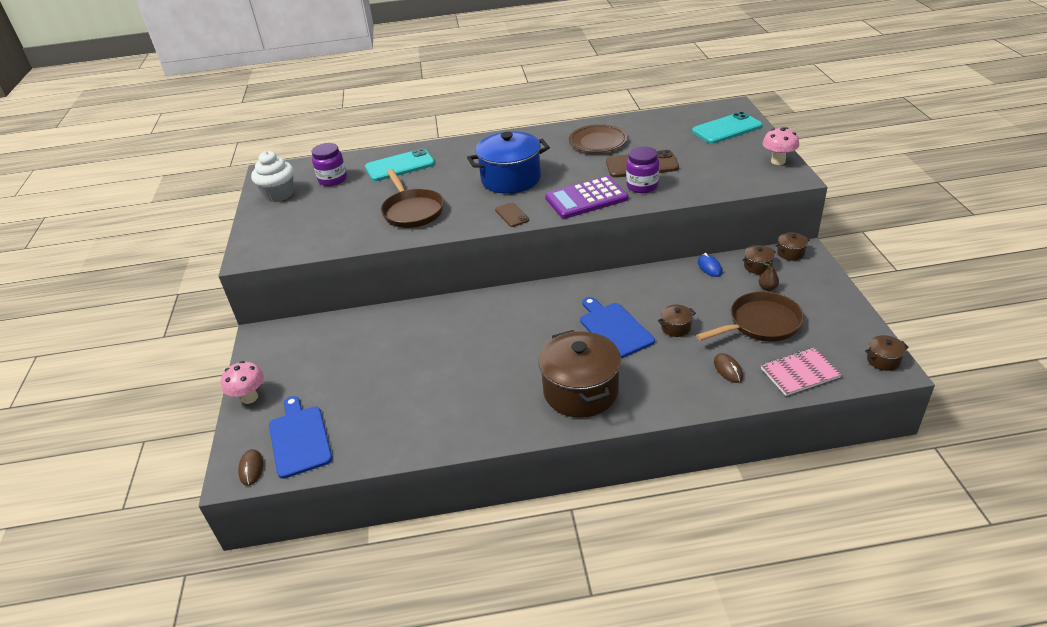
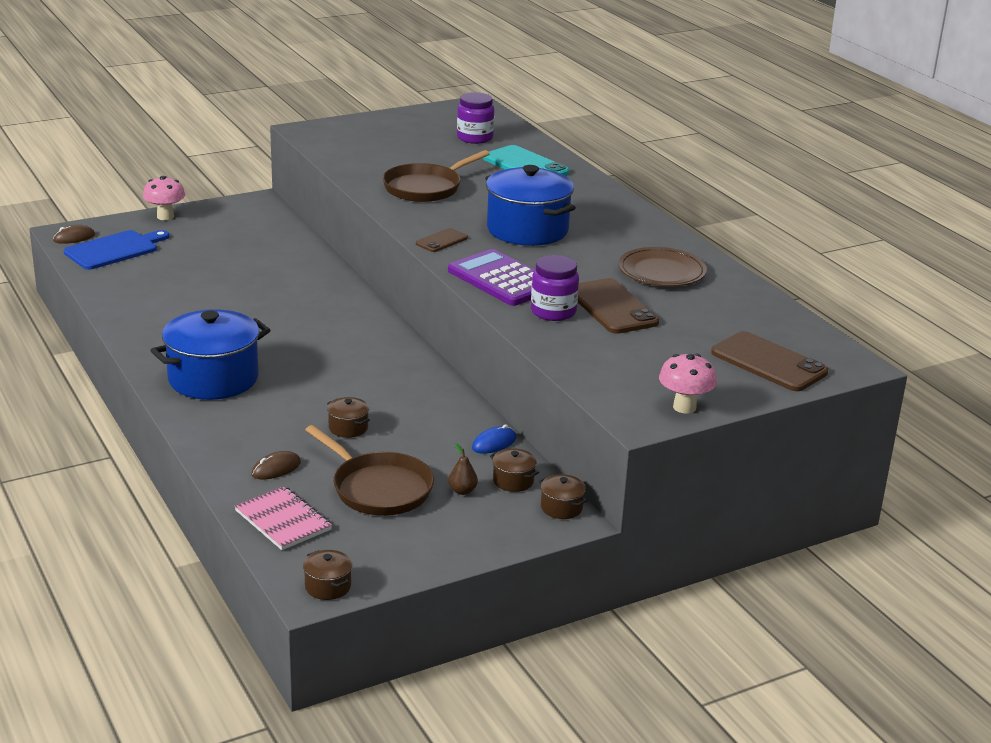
camera: 65 degrees right, 10 degrees down
(279, 194) = (430, 119): white cupcake -> none
(580, 391) = (213, 379): brown pot -> blue pot
(614, 328) = (332, 387): blue cutting board -> none
(727, 129) = (768, 363): turquoise phone -> brown phone

